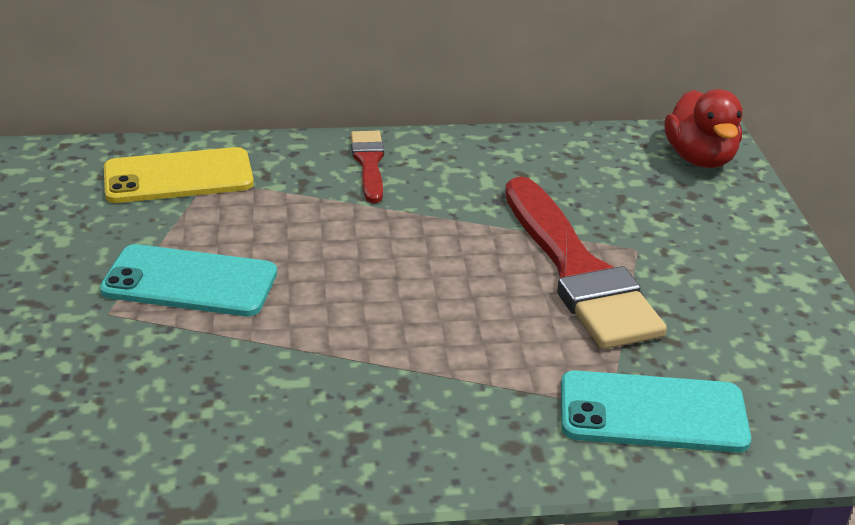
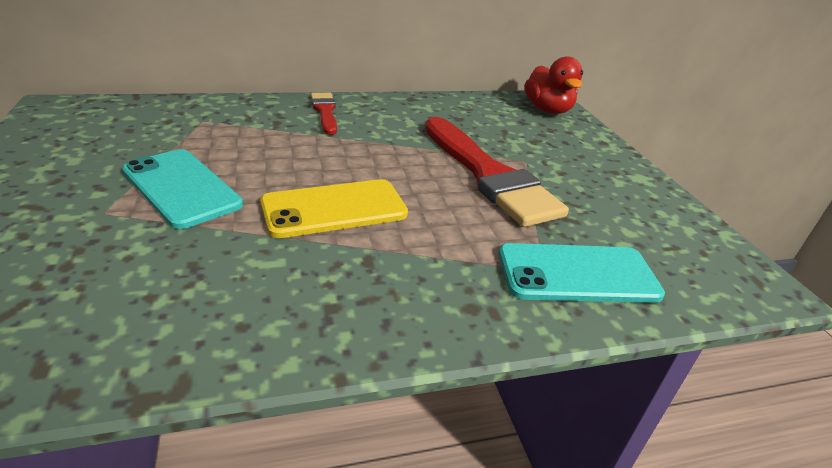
camera: 10 degrees left, 0 degrees up
(178, 177) = (179, 119): yellow phone -> yellow phone (334, 208)
(190, 282) = (181, 188): turquoise phone -> turquoise phone turned 45 degrees clockwise

